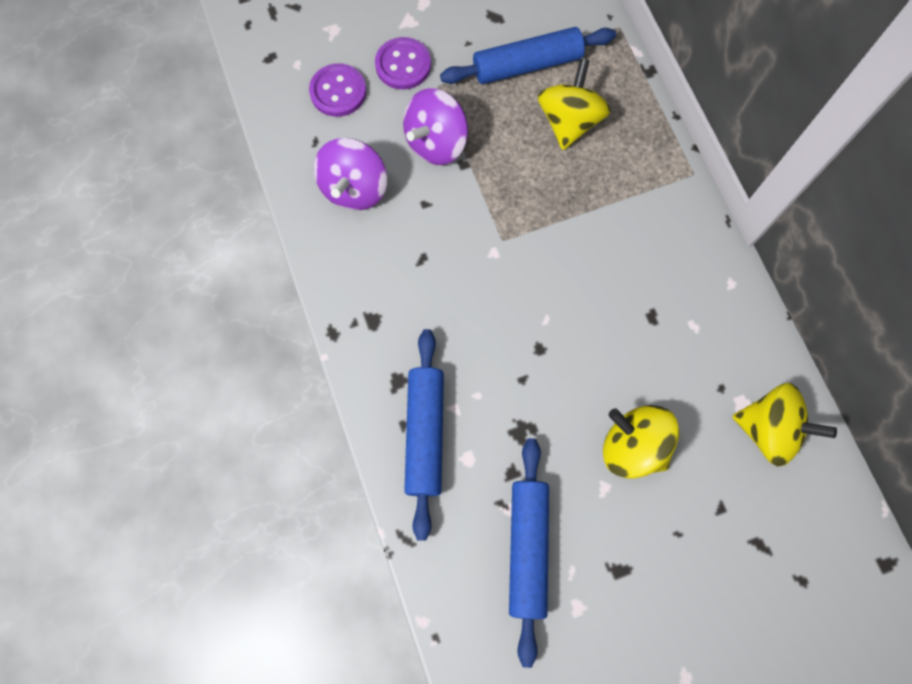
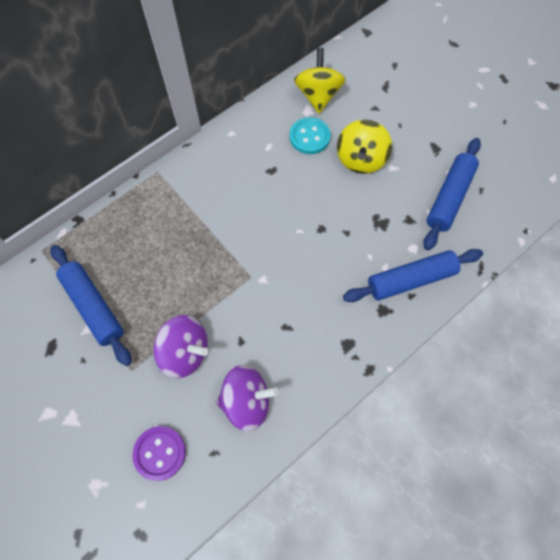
camera: 110 degrees left, 5 degrees down
(403, 65) = (118, 406): purple button -> none
(527, 548) = (449, 198): blue rolling pin -> blue rolling pin turned 45 degrees counterclockwise
(569, 121) = (137, 261): yellow spinning top -> none
(694, 388) = (309, 137): none -> turquoise button

